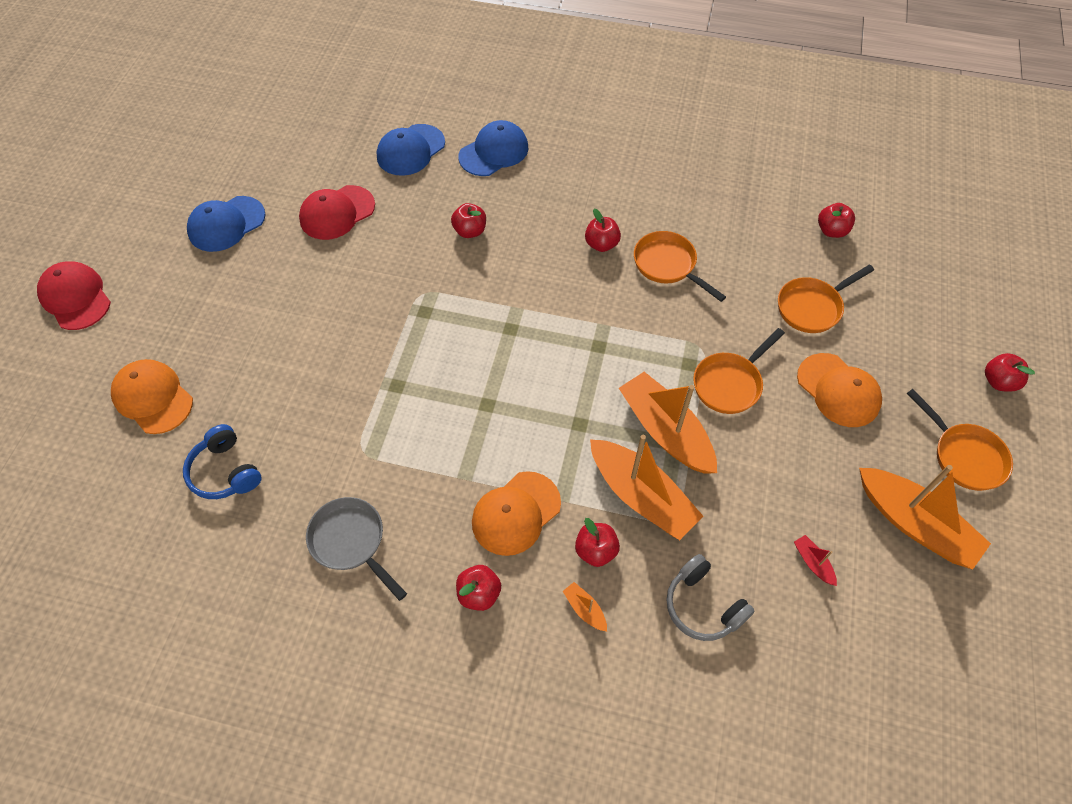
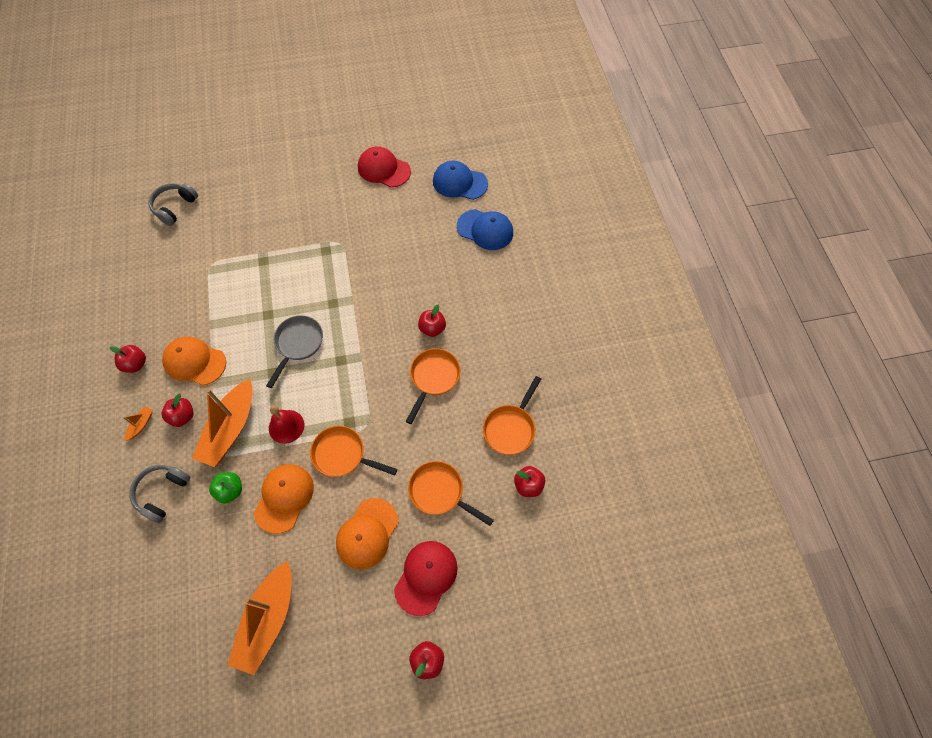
camera: 65 degrees right, 5 degrees up
(75, 298) = (262, 84): red cap -> red cap (426, 577)
(153, 398) = (210, 152): orange cap -> orange cap (284, 498)
(225, 471) = (174, 207): blue headphones -> grey headphones
(226, 224) = (347, 121): blue cap -> none
(351, 542) = (149, 286): grey pan -> grey pan (298, 344)
(470, 231) = (405, 246): red apple -> none
(665, 431) = (286, 426): orange boat -> red bell
(730, 520) = (230, 490): none -> green apple
(813, 562) = (214, 555): red boat -> none
(964, 456) = (342, 645): orange pan -> orange pan (511, 428)

